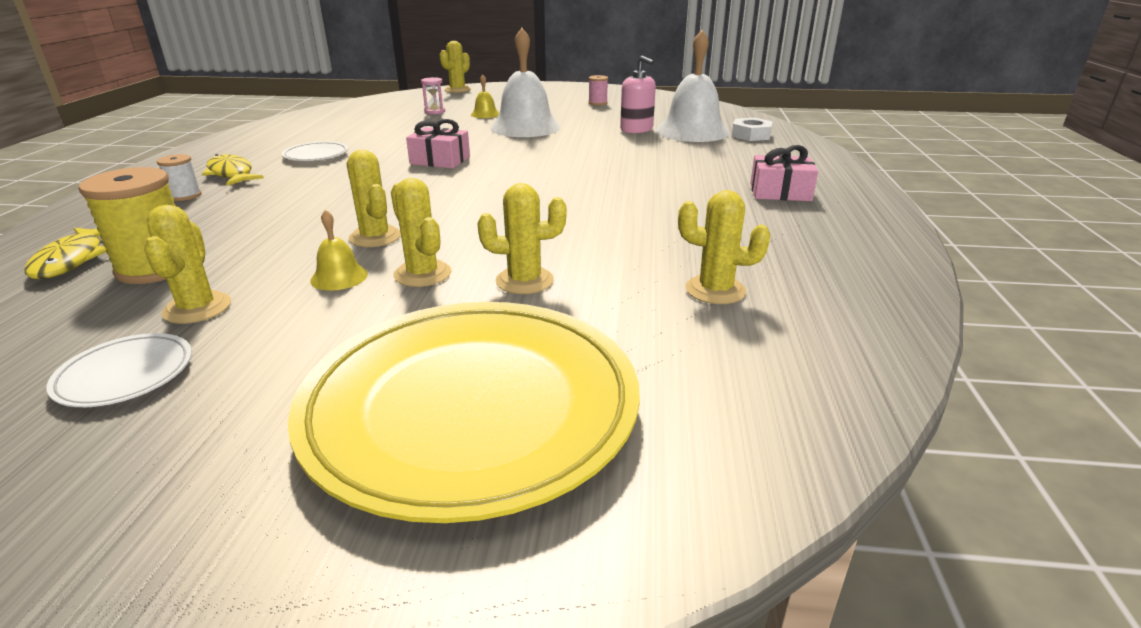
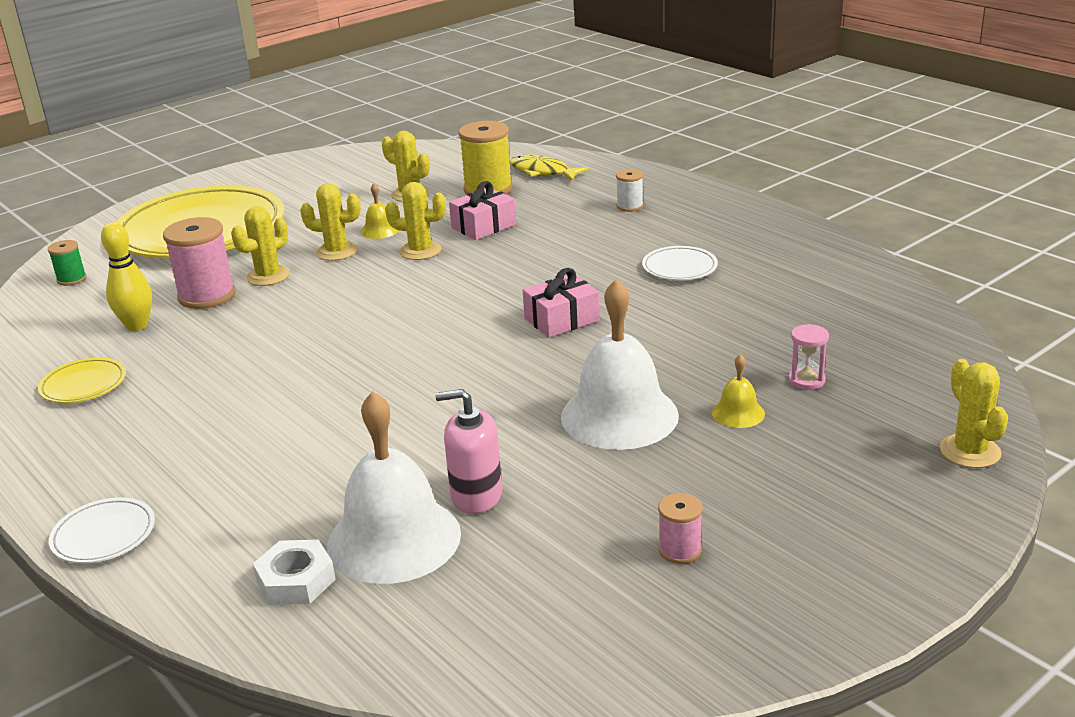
camera: 135 degrees right, 0 degrees up
(125, 375) = (368, 178): white plate -> white plate (104, 535)
(231, 174) = (669, 226): yellow fish -> none
(610, 289) = (207, 296): none -> pink spool
(715, 290) = (137, 325): yellow cactus -> yellow bowling pin
(747, 418) = (71, 279): none -> green spool
(780, 192) = (157, 454): pink gift -> pink gift (483, 226)
(810, 255) = (83, 385): none -> yellow plate

